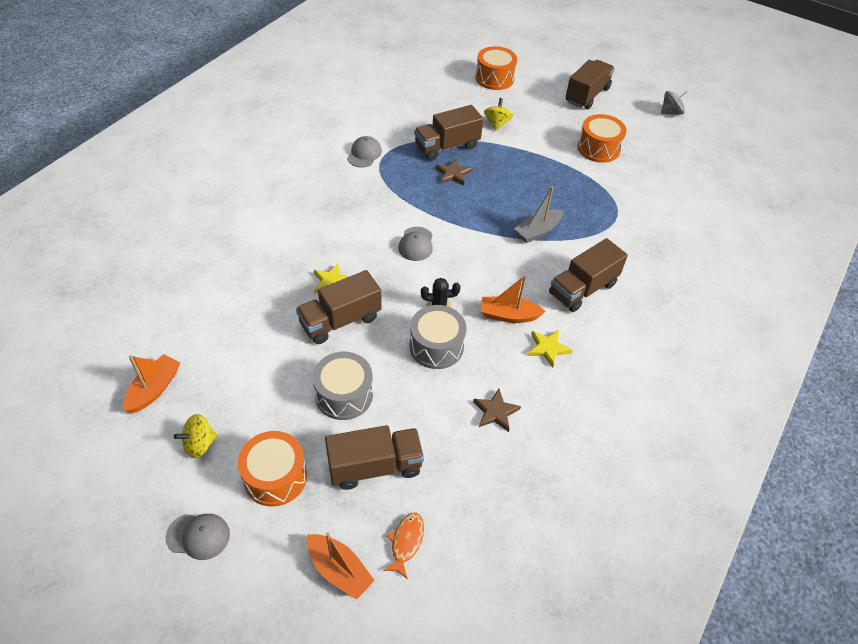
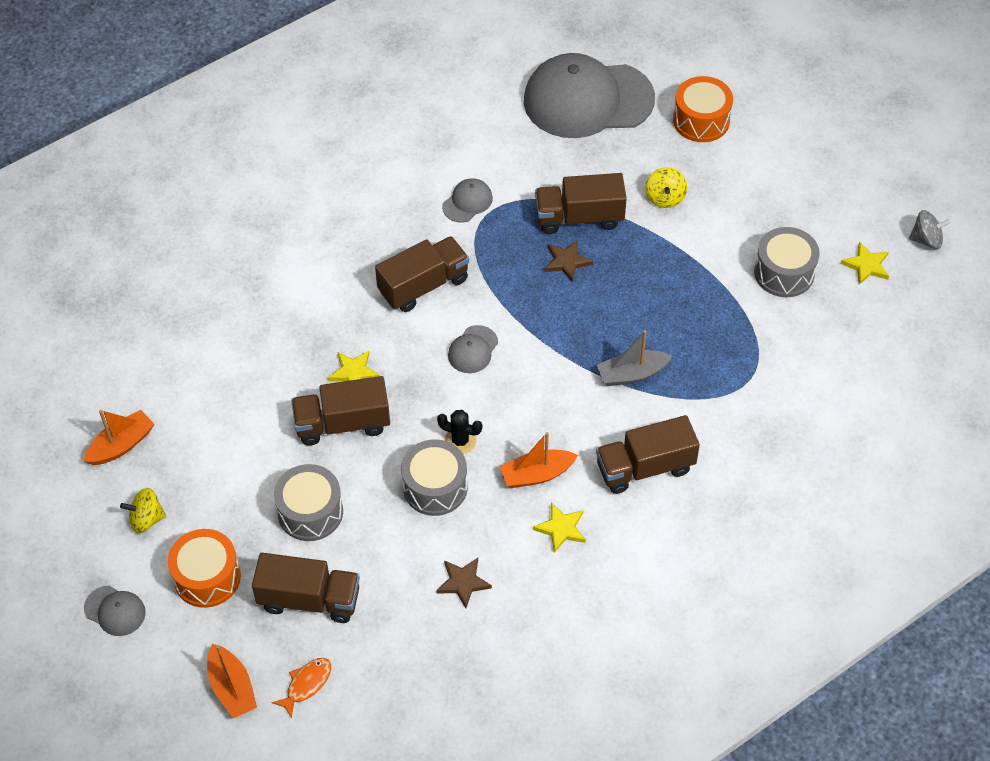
camera: 25 degrees right, 5 degrees up
(415, 81) = (588, 100): none -> grey cap
(497, 123) = (665, 197): yellow spinning top -> yellow spinning top turned 150 degrees clockwise
(508, 315) = (537, 474): orange boat -> orange boat turned 45 degrees counterclockwise
(587, 95) = (819, 181): brown truck -> brown truck (423, 285)
(598, 148) = (784, 273): orange drum -> grey drum
(645, 133) = (866, 265): none -> yellow star

